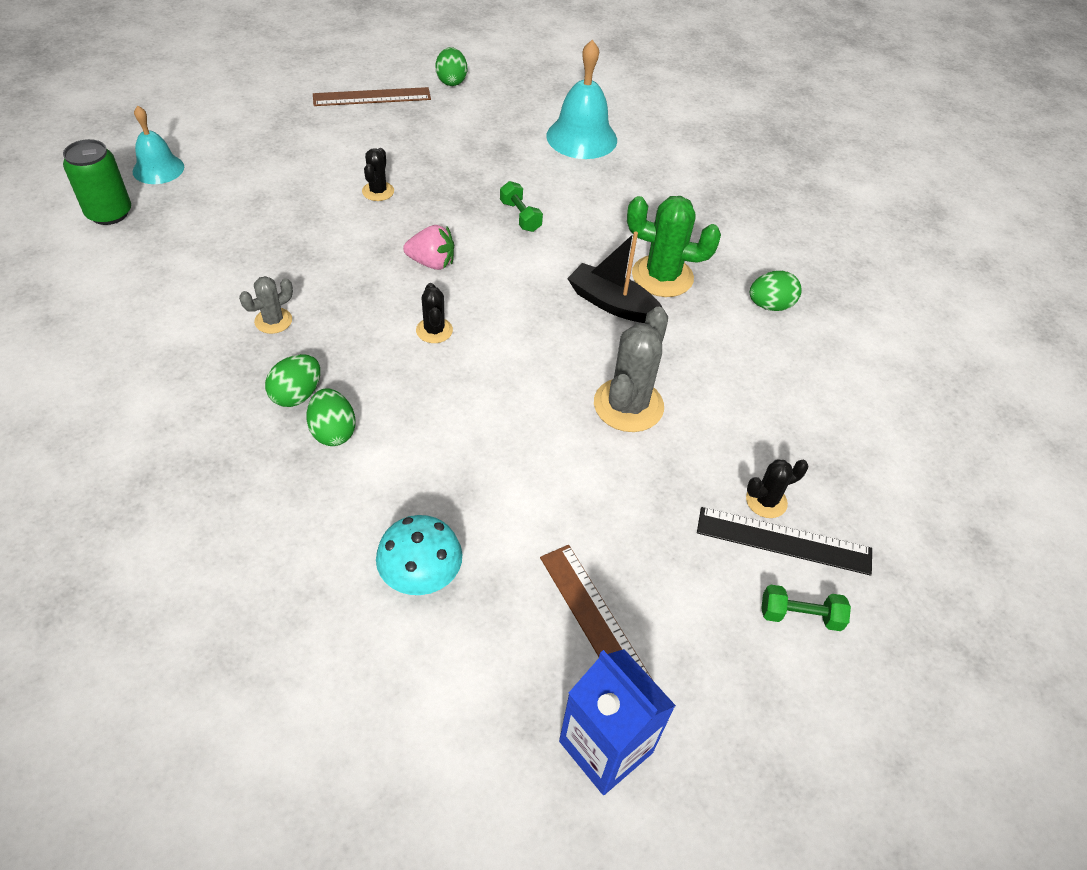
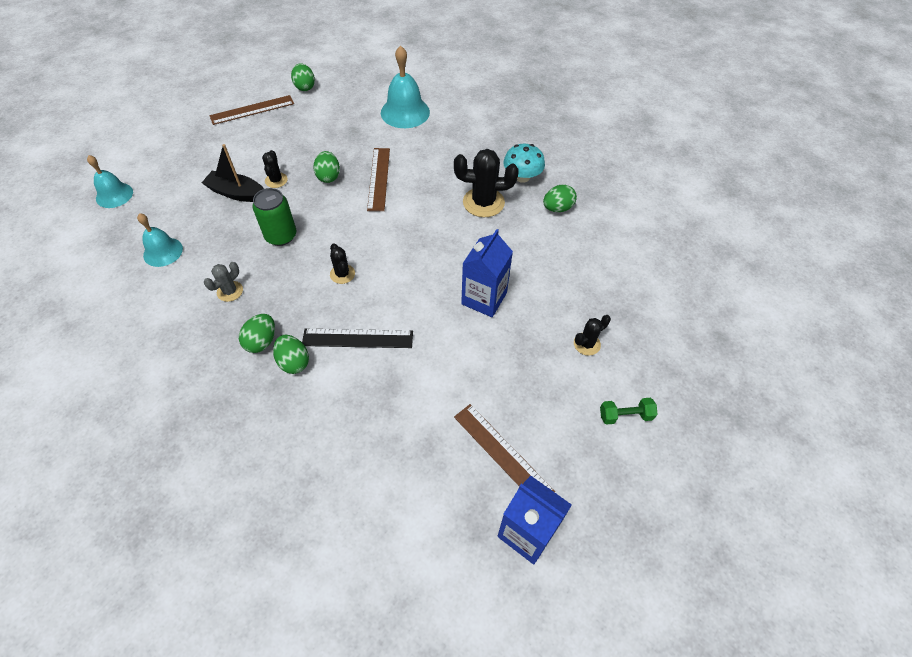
camera: 10 degrees left, 5 degrees up
(109, 213) = (88, 236): green can -> green can (281, 236)
(199, 252) = (163, 252): none -> turquoise bell
(421, 574) = (380, 447): turquoise mushroom -> turquoise mushroom (522, 177)
(432, 263) = (327, 225): pink strawberry -> none
(451, 200) = (328, 176): none -> green egg
(520, 216) = (378, 178): green dumbbell -> brown ruler
(612, 304) = (456, 229): black boat -> black boat (237, 193)
(628, 405) = (484, 298): grey cactus -> blue carton
(662, 276) = (483, 202): green cactus -> black cactus
(784, 540) = (604, 368): black ruler -> black ruler (357, 338)

